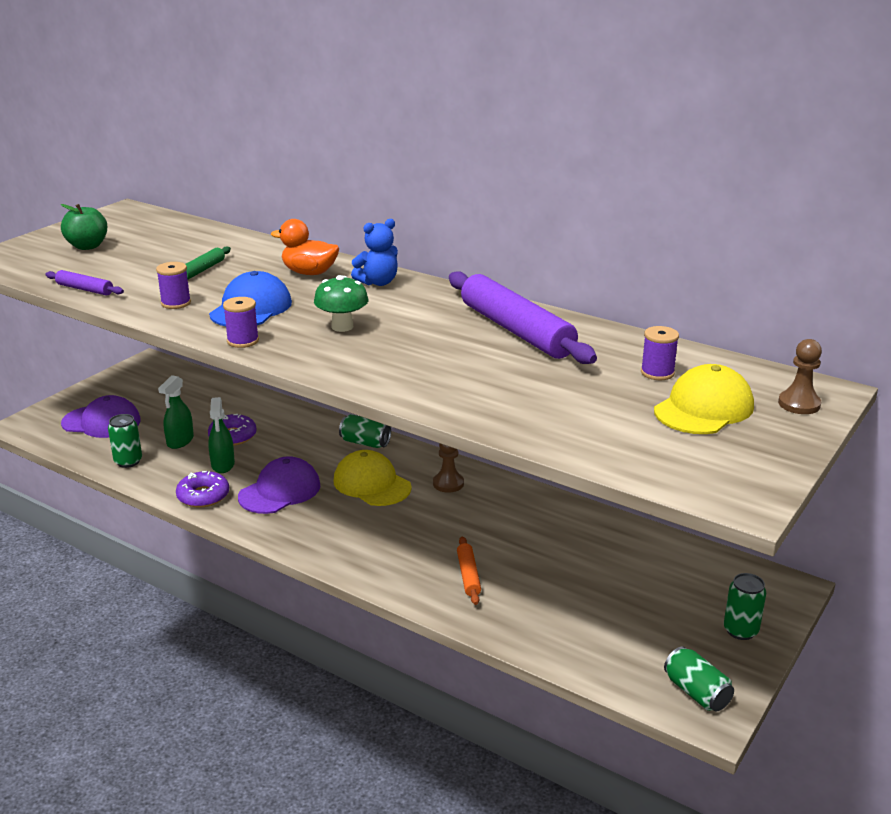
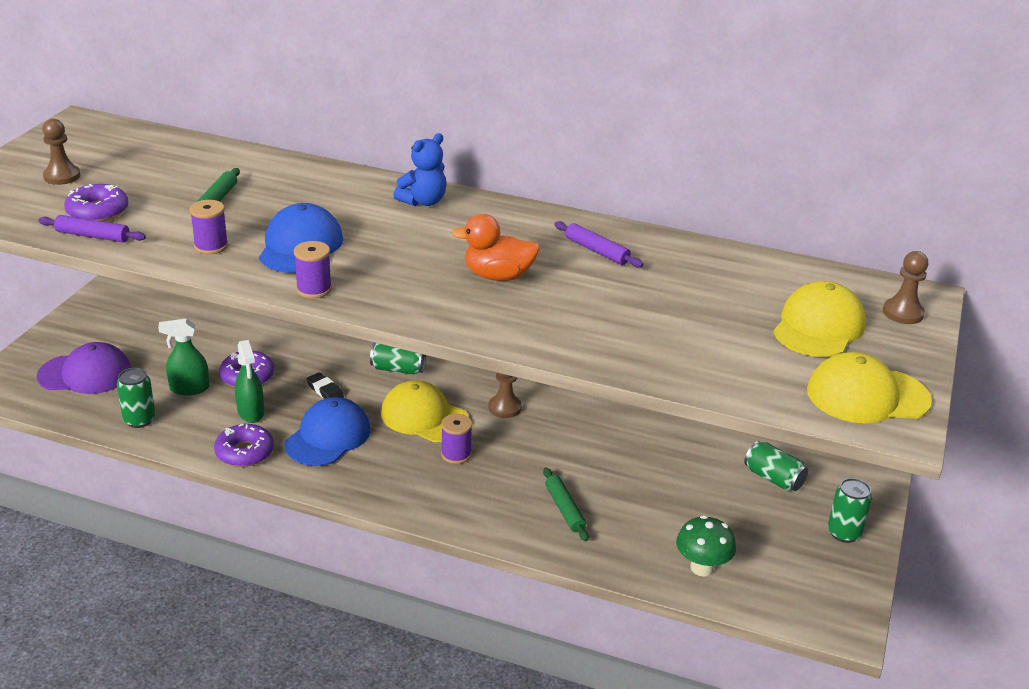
camera: 15 degrees left, 5 degrees up
(87, 246) = (62, 176): green apple -> brown pawn
(100, 272) = (97, 211): none -> purple donut
(180, 441) = (189, 388): green spray bottle -> green spray bottle turned 75 degrees clockwise
(280, 491) = (328, 437): purple cap -> blue cap
(293, 454) = (325, 391): none -> black eraser
(309, 273) = (341, 194): orange duck -> orange duck (498, 276)
(342, 327) = (413, 262): green mushroom -> green mushroom (702, 568)
(468, 575) = (564, 509): orange rolling pin -> green rolling pin
(516, 330) = (597, 251): purple rolling pin -> purple rolling pin, size x0.45
(657, 373) = (758, 289): purple spool -> purple spool (456, 454)
(696, 693) = (825, 603): green can -> green can (773, 478)
(724, 471) = (867, 396): none -> yellow cap

